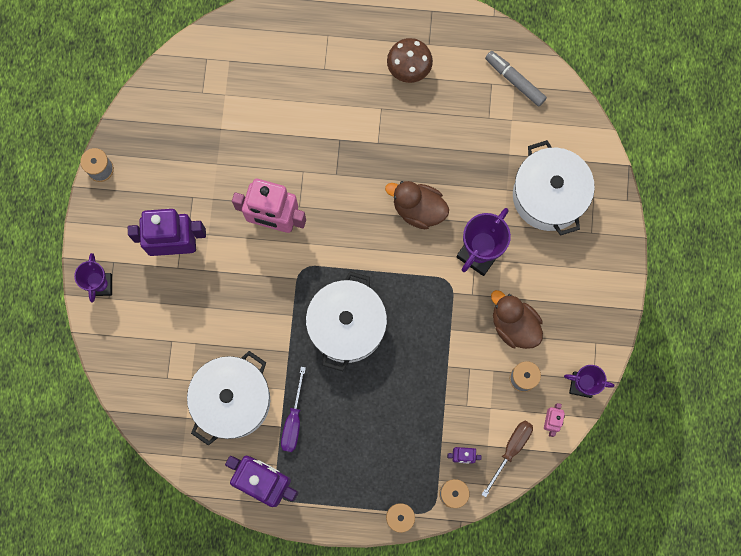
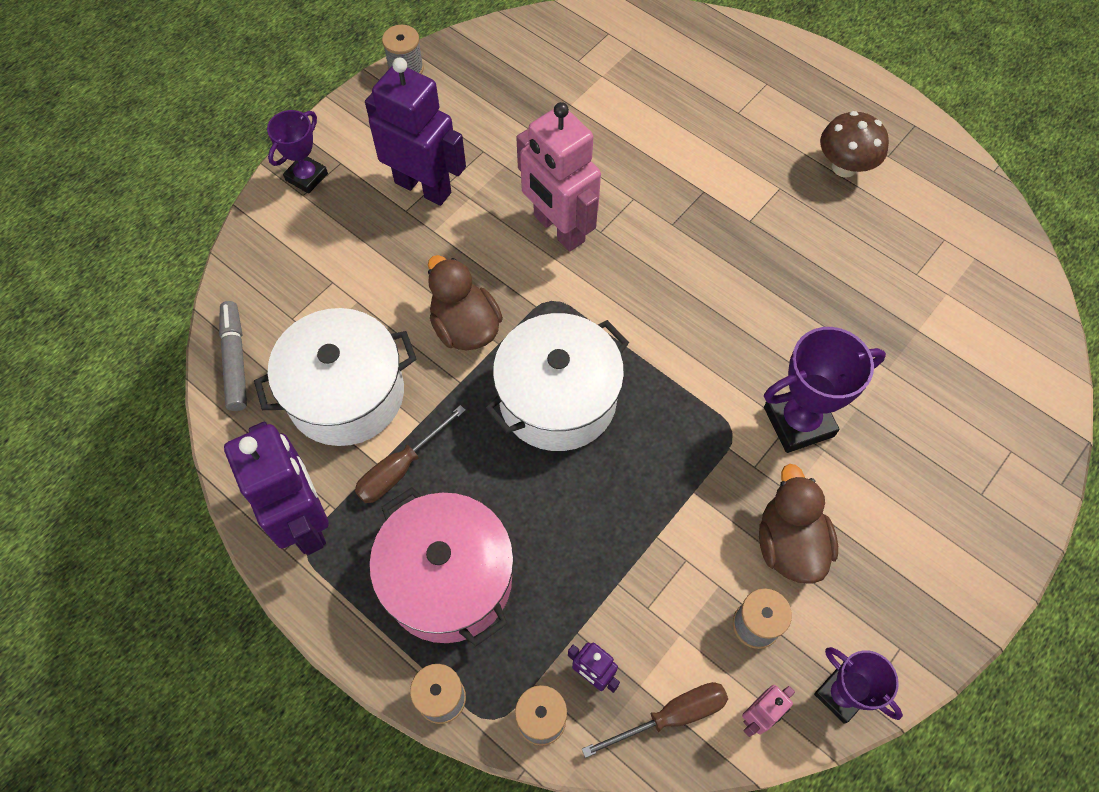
camera: 35 degrees right, 15 degrees down
(293, 420) = (400, 468): purple screwdriver -> brown screwdriver
(361, 460) = (448, 579): none -> pink pot
(418, 209) = (750, 322): brown duck -> brown duck (465, 327)
(514, 80) = (979, 252): grey marker -> grey marker (235, 360)
(548, 196) = (944, 410): white pot -> none

